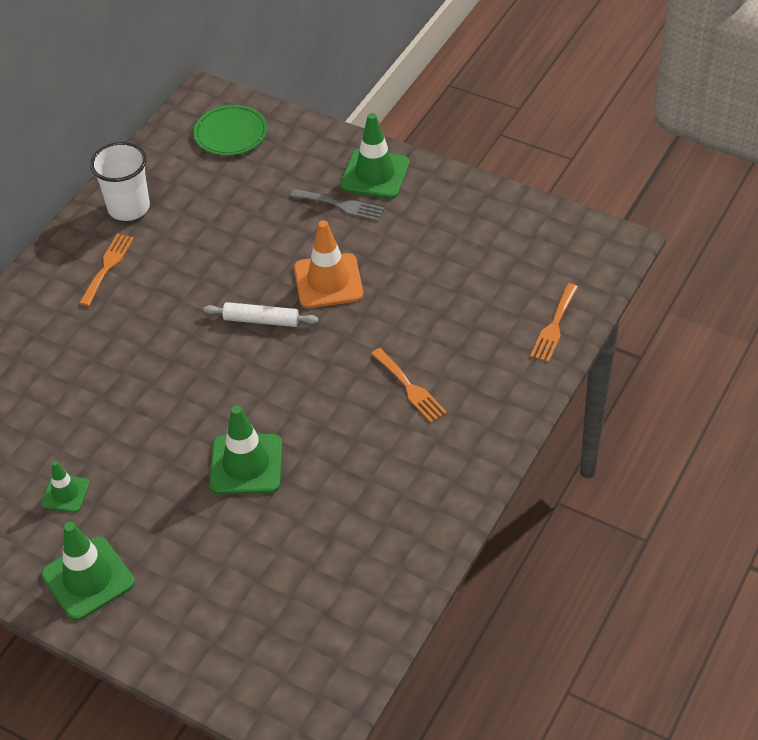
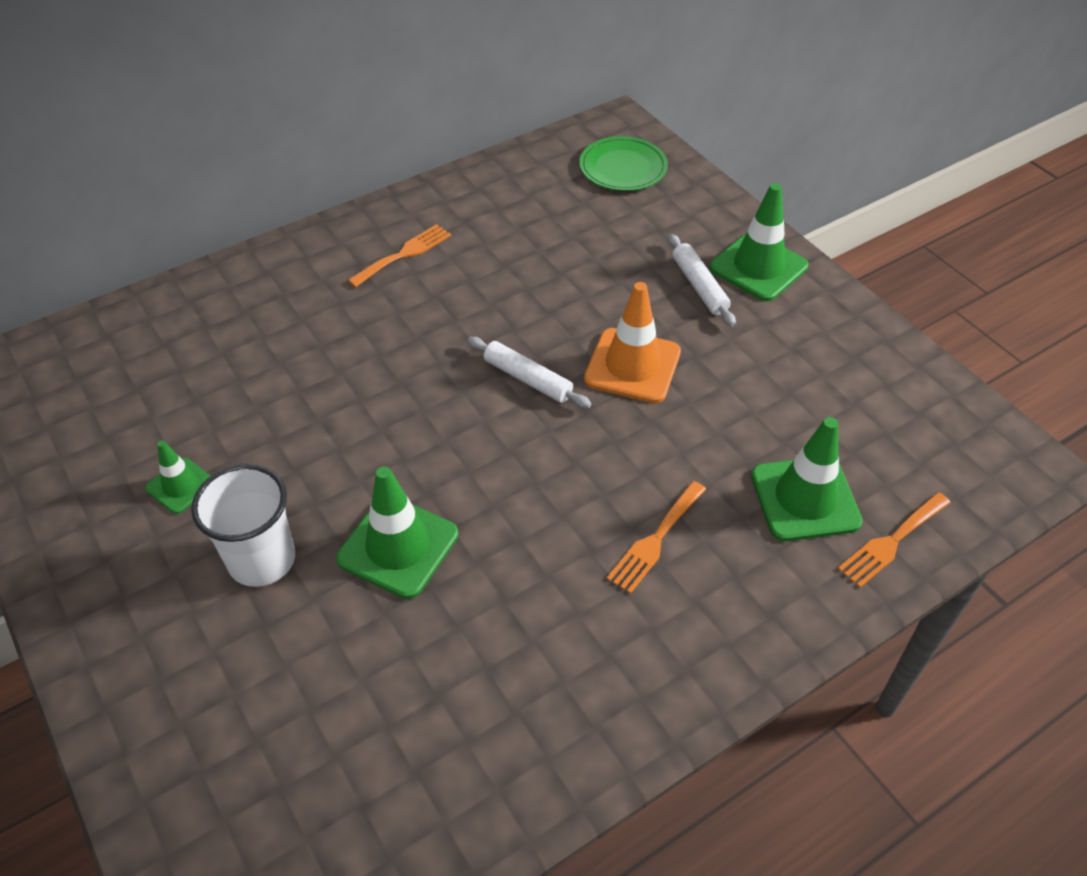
camera: 25 degrees right, 0 degrees up
(88, 578) = (127, 603): green traffic cone -> green traffic cone (805, 499)
(129, 208) = (467, 203): white cup -> white cup (262, 560)
(341, 205) = (699, 286): grey fork -> white rolling pin
(410, 388) = (655, 540): orange fork -> orange fork turned 45 degrees clockwise

